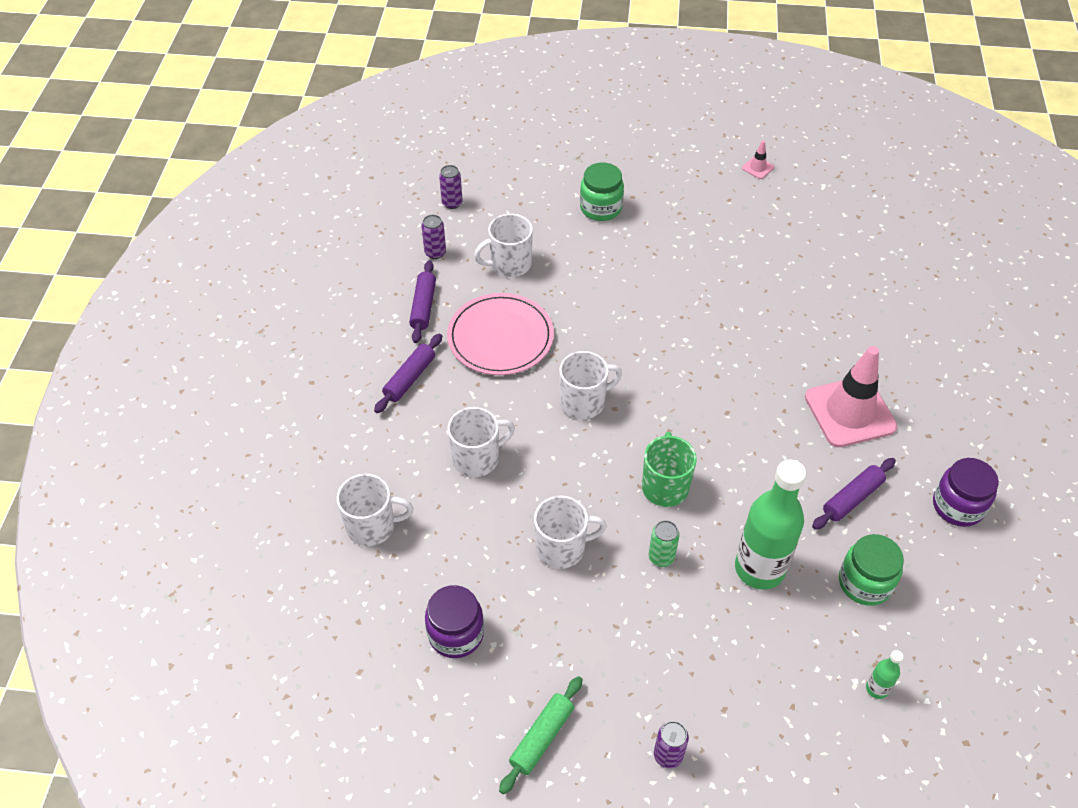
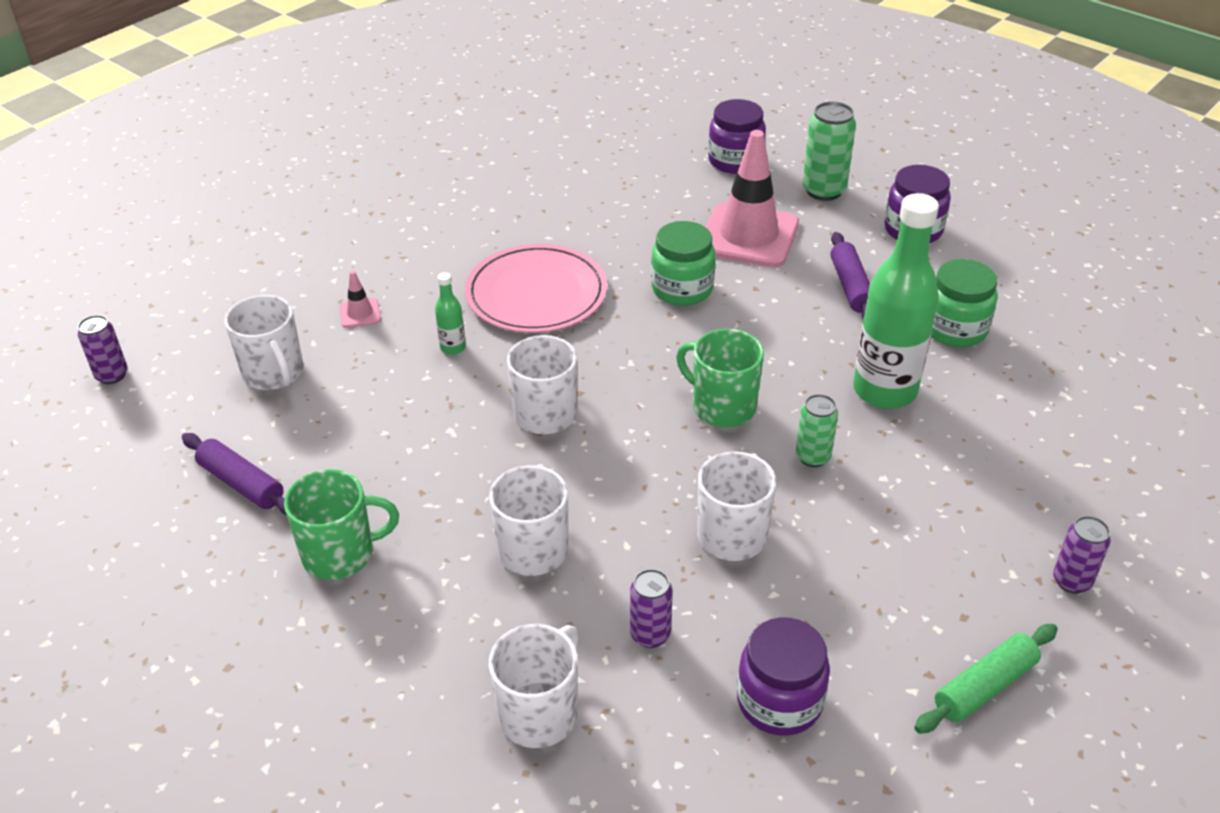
camera: 55 degrees left, 10 degrees down
(410, 378) = (341, 554): purple rolling pin -> green mug
(435, 253) = (170, 430): purple can -> purple can (650, 634)
(500, 337) = (374, 436): pink plate -> pink plate (536, 293)
(509, 264) = (274, 373): white mug -> white mug turned 45 degrees counterclockwise
(541, 737) = (984, 686): green rolling pin -> green rolling pin turned 75 degrees clockwise
(601, 208) = (288, 262): green jar -> green jar (682, 289)
(757, 168) = (382, 135): pink traffic cone -> pink traffic cone (360, 313)
(877, 689) = (1081, 383): green bottle -> green bottle (453, 348)
(929, 360) = (735, 161): none -> purple jar
(949, 429) = (824, 190): none -> green can

